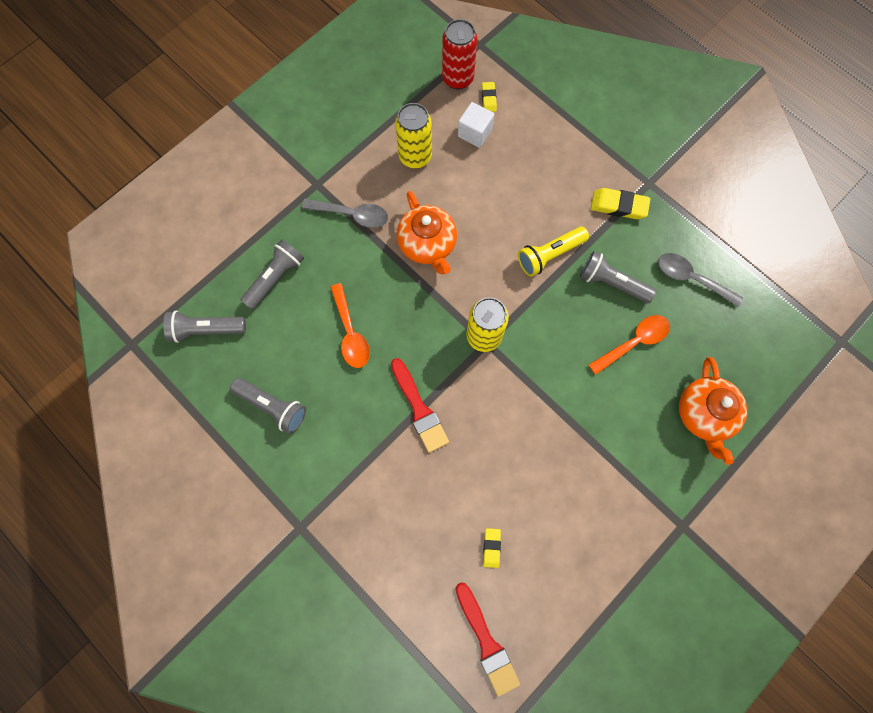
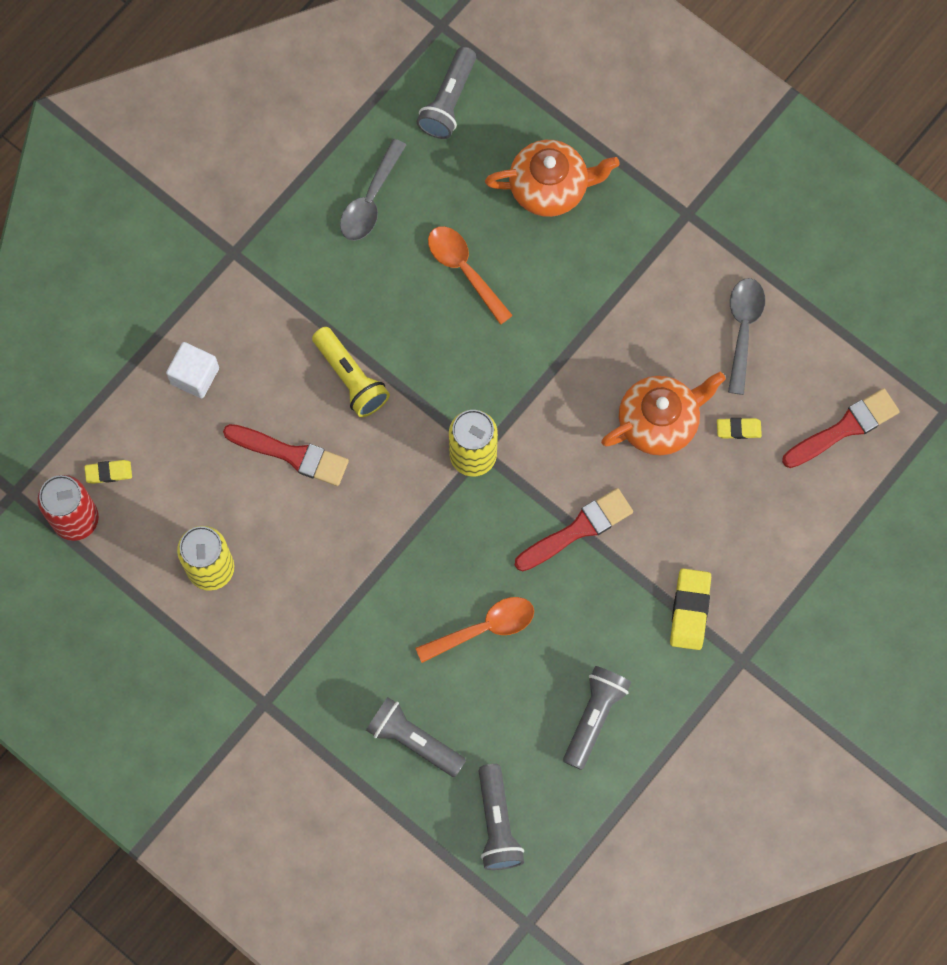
camera: 95 degrees left, 0 degrees up
(352, 215) = (309, 647): grey spoon -> grey spoon (743, 329)
(427, 244) = (347, 539): orange teapot -> orange teapot (659, 421)
(475, 133) = (167, 488): white cube -> white cube (195, 376)
(493, 212) = (291, 455): none -> red brush
(611, 283) = (385, 298): grey flashlight -> grey flashlight (449, 101)
(618, 206) = (271, 291): yellow eraser -> yellow eraser (690, 610)

